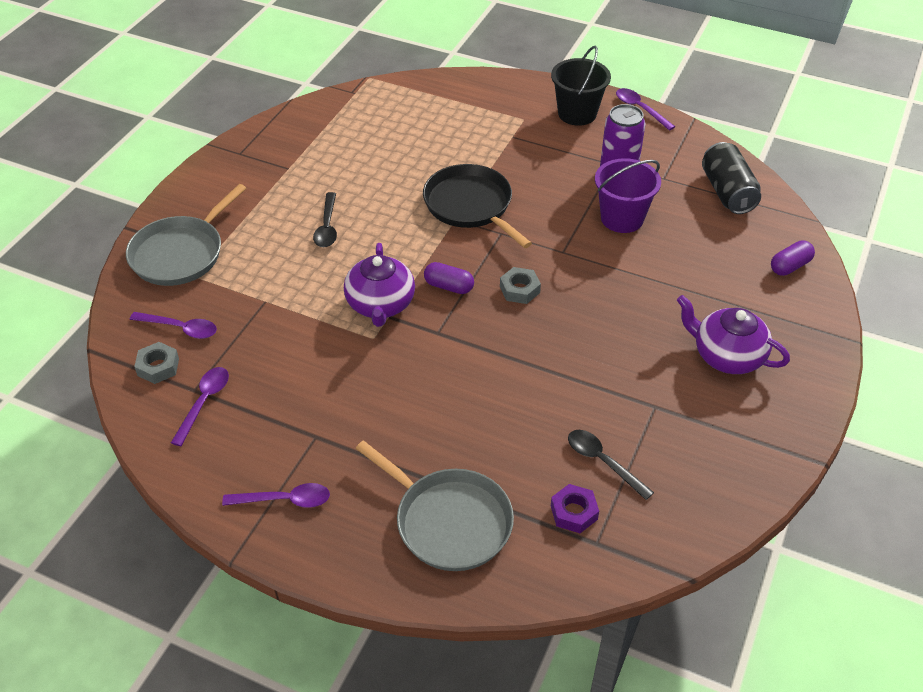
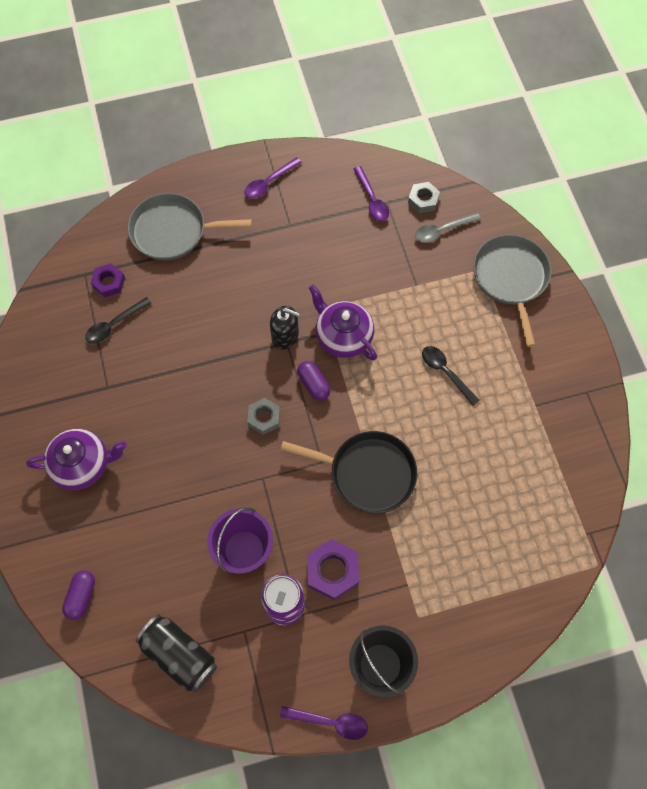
camera: 140 degrees right, 20 degrees up
(181, 328) = (442, 231): purple spoon -> grey spoon
(433, 338) = (285, 336): none -> black soap dispenser
(449, 286) = (313, 384): purple capsule -> purple capsule turned 75 degrees clockwise
(561, 171) = (332, 571): none -> purple nut
(602, 462) = (114, 325): black spoon -> black spoon turned 135 degrees clockwise

